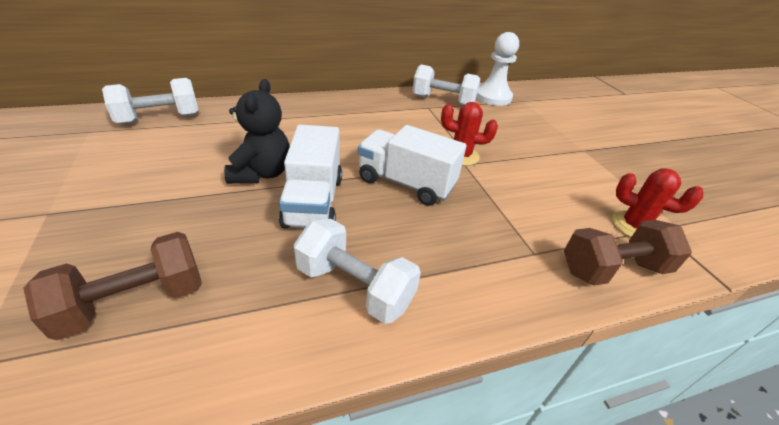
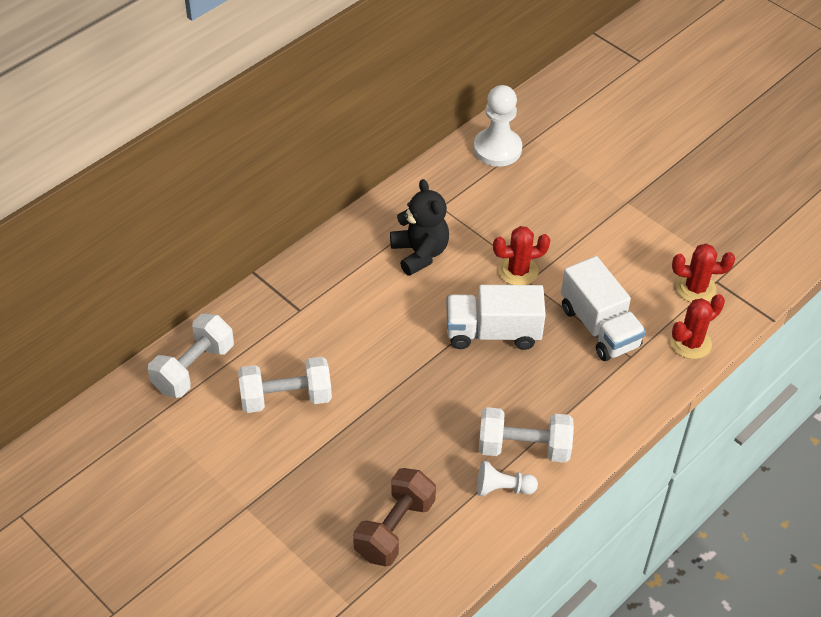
camera: 25 degrees left, 10 degrees up
(261, 173) = (363, 384): black teddy bear -> black teddy bear (420, 253)
(293, 319) = (503, 488): none -> white pawn
(313, 201) = (434, 391): white truck -> white truck (599, 327)
(443, 101) = (449, 186): white dumbbell -> white dumbbell (286, 398)
(613, 269) = (690, 343): brown dumbbell -> red cactus

